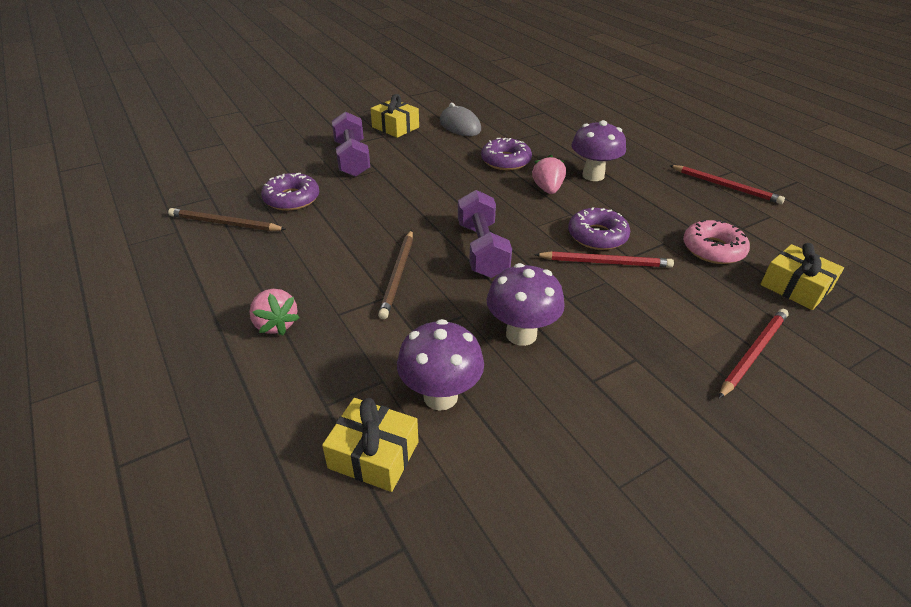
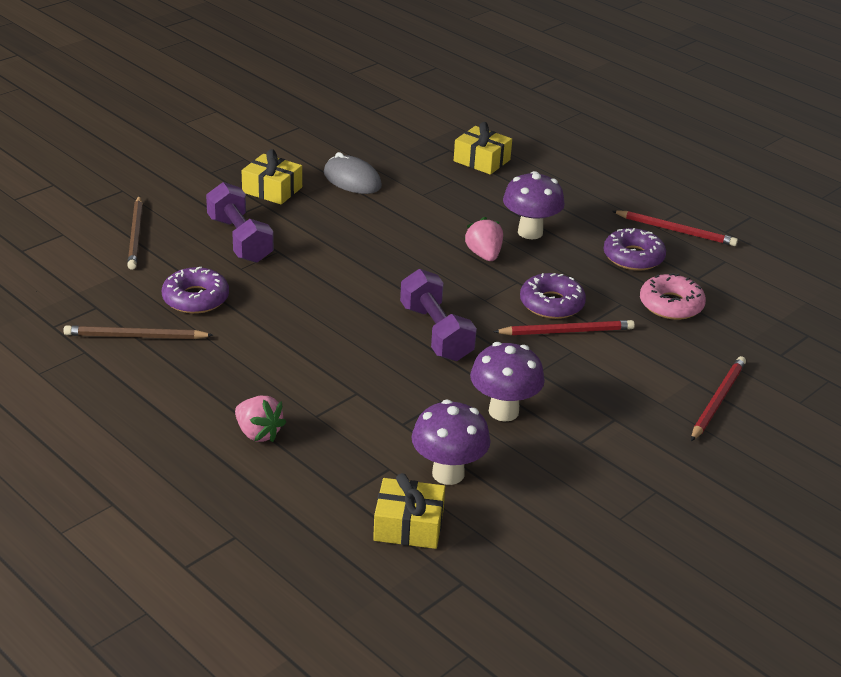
camera: 15 degrees left, 5 degrees down
(398, 274) = (359, 369): brown pencil -> brown pencil (136, 235)
(505, 161) = (425, 223): purple donut -> purple donut (633, 257)
(795, 287) = (752, 334): yellow gift -> yellow gift (482, 160)

